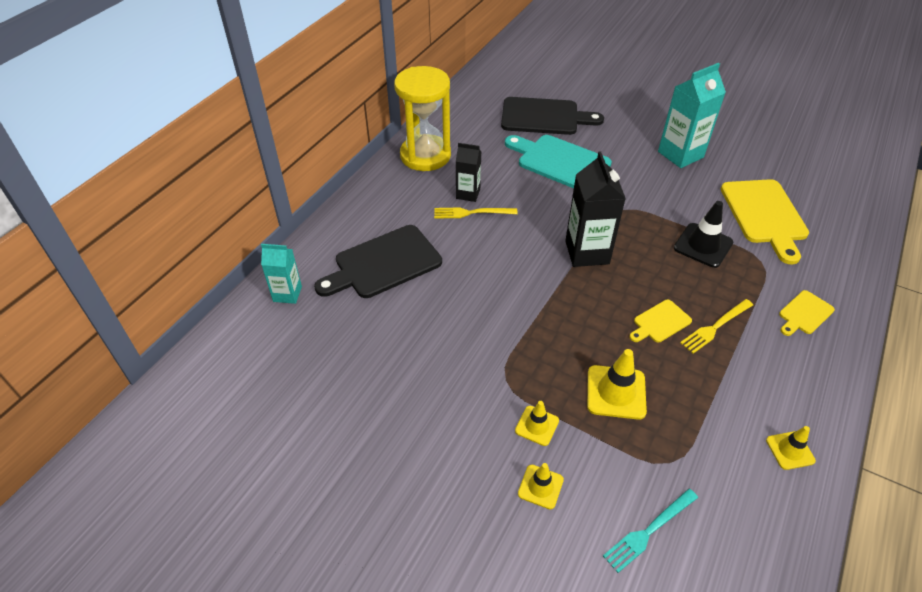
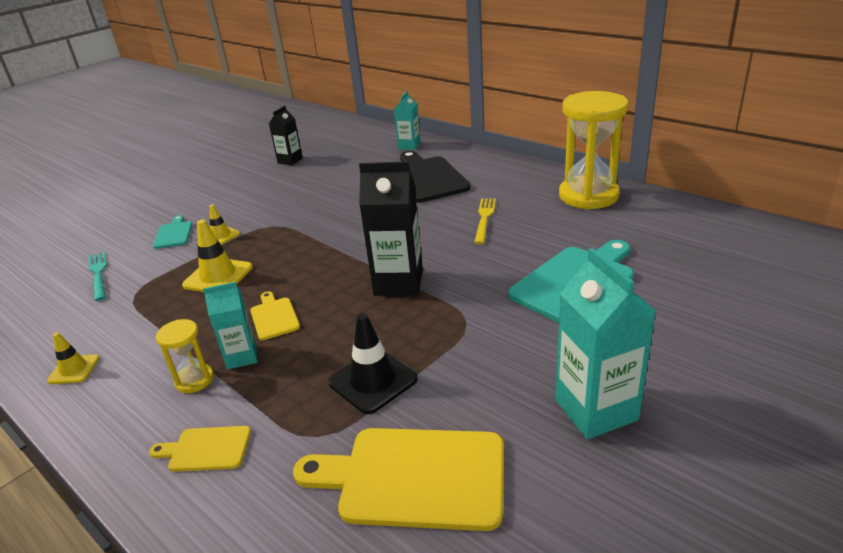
camera: 105 degrees right, 15 degrees down
(468, 194) = (517, 217): black carton -> black carton (290, 160)
(540, 487) = (173, 234): yellow traffic cone -> turquoise cutting board
(544, 117) = (689, 280): black cutting board -> none
(715, 327) = (242, 357): yellow fork -> turquoise carton
(753, 348) = (194, 380): none -> yellow hourglass
(804, 314) = (206, 449): yellow cutting board -> yellow cutting board turned 60 degrees counterclockwise

